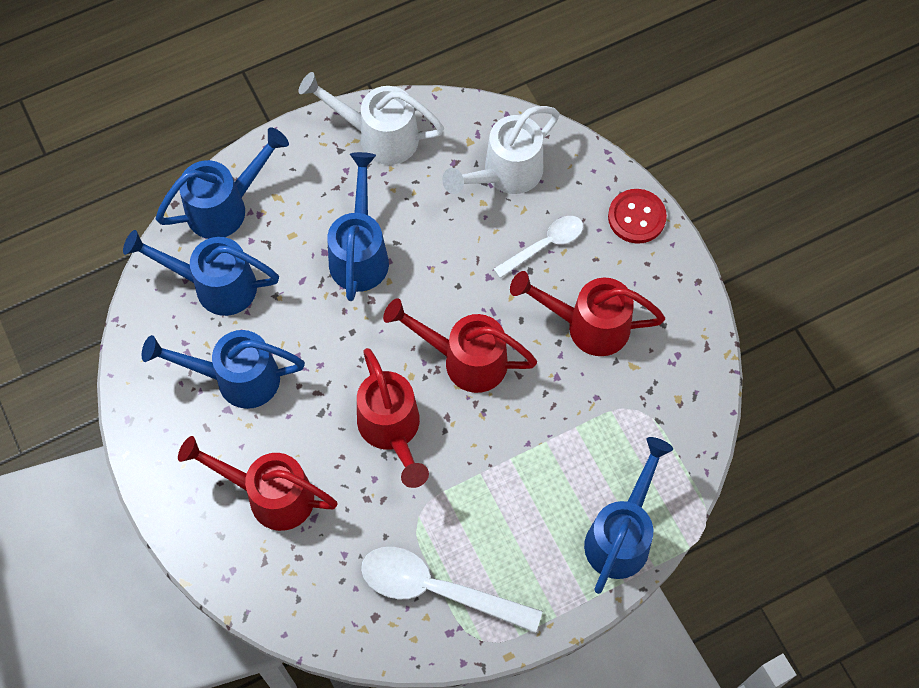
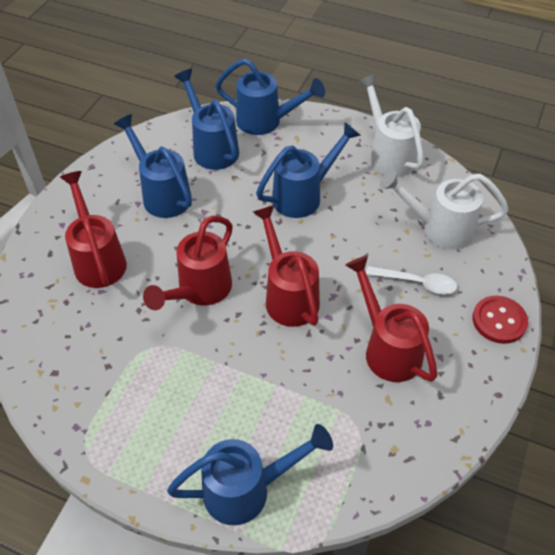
camera: 50 degrees right, 15 degrees down
(437, 589) = (103, 396): white spoon -> none

